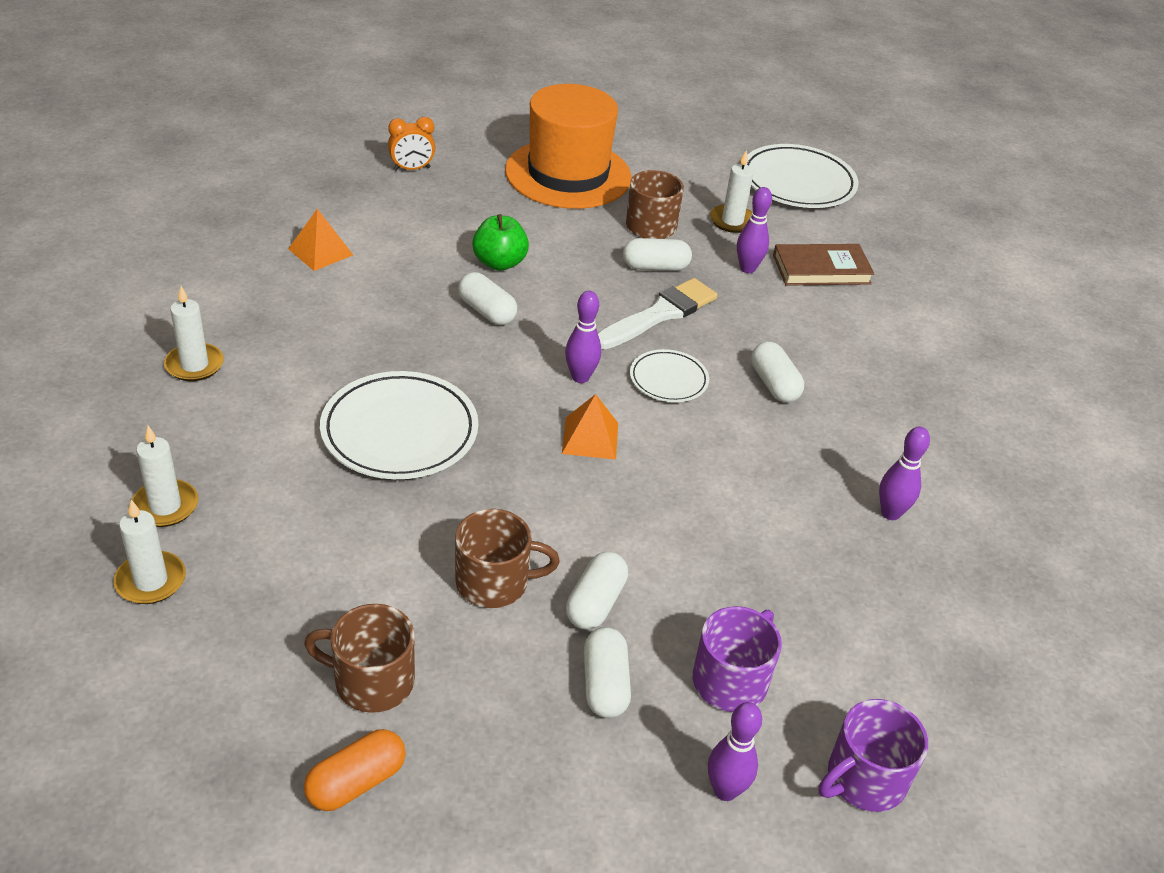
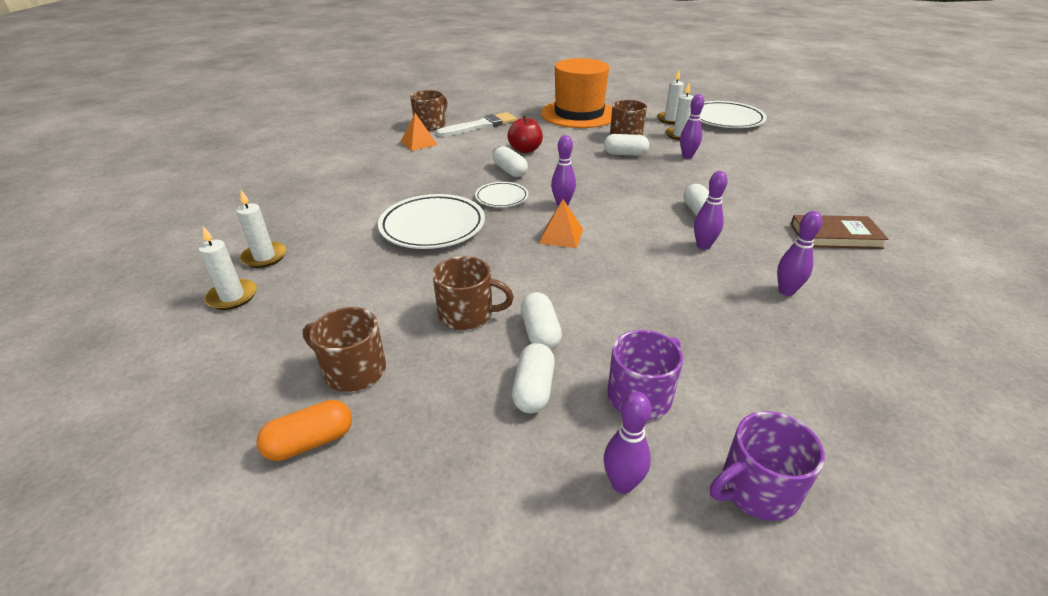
camera: 15 degrees right, 5 degrees down
(194, 365) = (320, 189): white candle -> white candle (670, 119)
(327, 207) = (430, 125): none -> brown mug
(412, 169) = (486, 111): orange clock -> none
(499, 263) = (525, 150): green apple -> red apple
(595, 603) = (540, 333): white capsule -> white capsule turned 45 degrees counterclockwise
(659, 314) = (623, 176): white brush -> white brush (480, 125)
(668, 380) = (623, 208): white plate -> white plate (501, 197)
(784, 444) = (703, 246): none -> purple bowling pin
(821, 269) = (738, 158): brown book -> brown book (835, 236)

